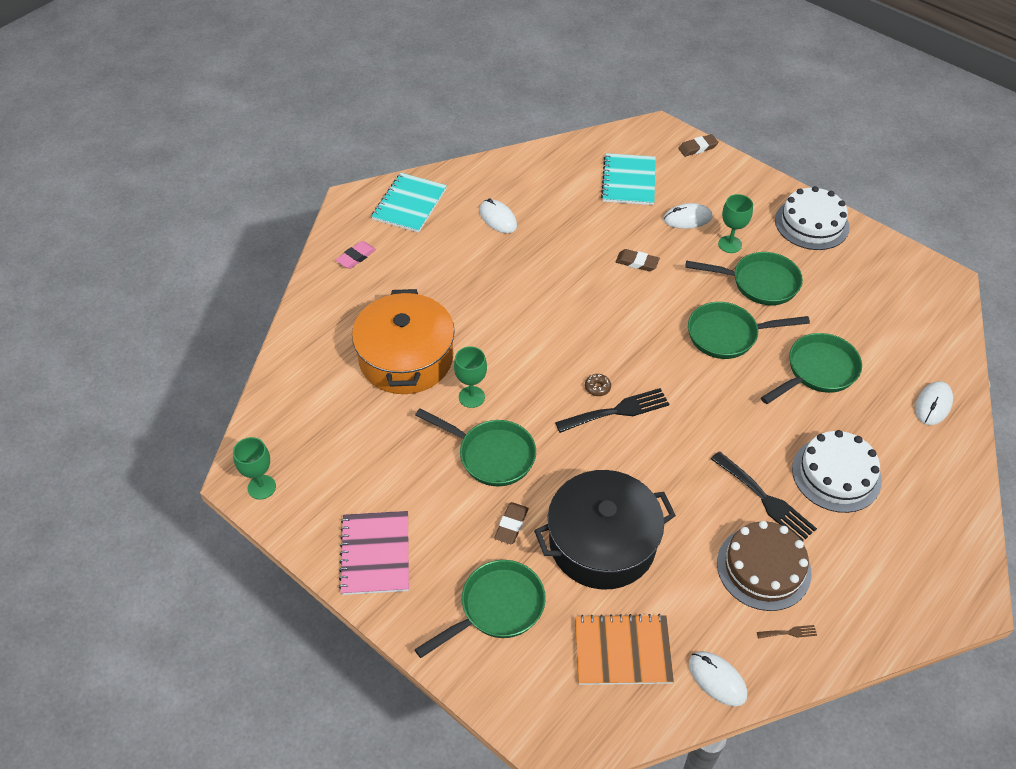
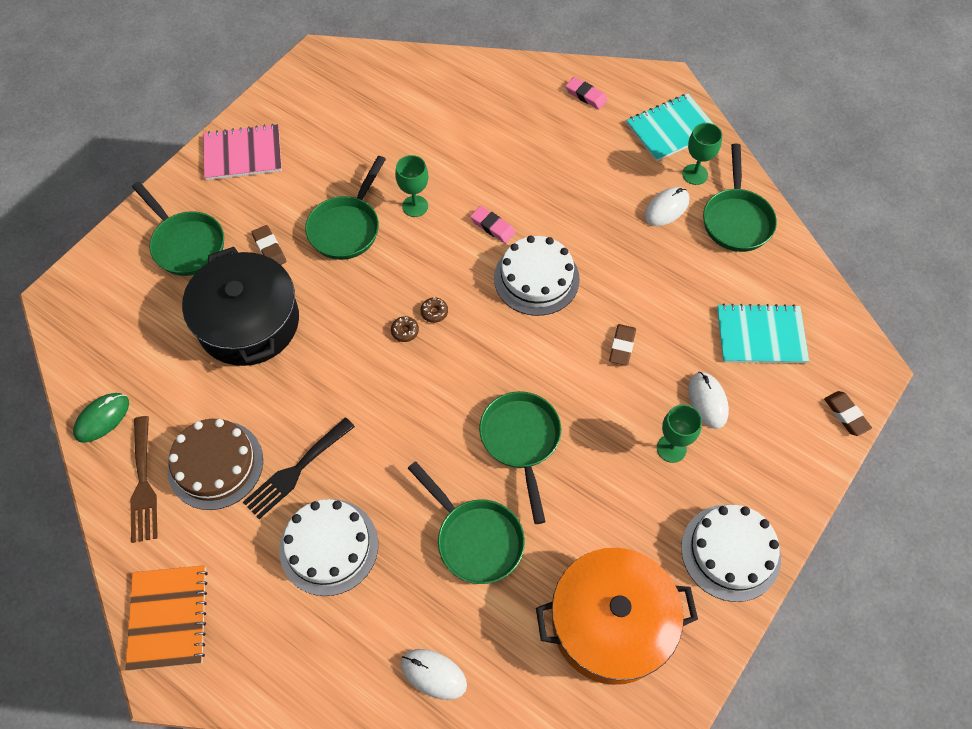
camera: 85 degrees right, 10 degrees up
(261, 487) = (310, 70): green goblet -> green goblet (695, 174)
(406, 358) = (458, 150): orange pot -> orange pot (611, 623)
(409, 204) = (671, 129): turquoise notebook -> turquoise notebook turned 45 degrees counterclockwise
(504, 338) = (492, 227): none -> pink eraser
(511, 525) = (269, 249): brown eraser -> brown eraser turned 45 degrees clockwise
(565, 311) = (536, 278): none -> white cake
(617, 411) = (405, 331): black fork -> brown donut
(622, 651) = (137, 341): orange notebook -> orange notebook (168, 618)
(717, 679) = (102, 418): white mouse -> green mouse
(759, 283) = (610, 480): green pan -> green pan (736, 219)
(789, 632) = (143, 484): brown fork -> brown fork, size x2.26

